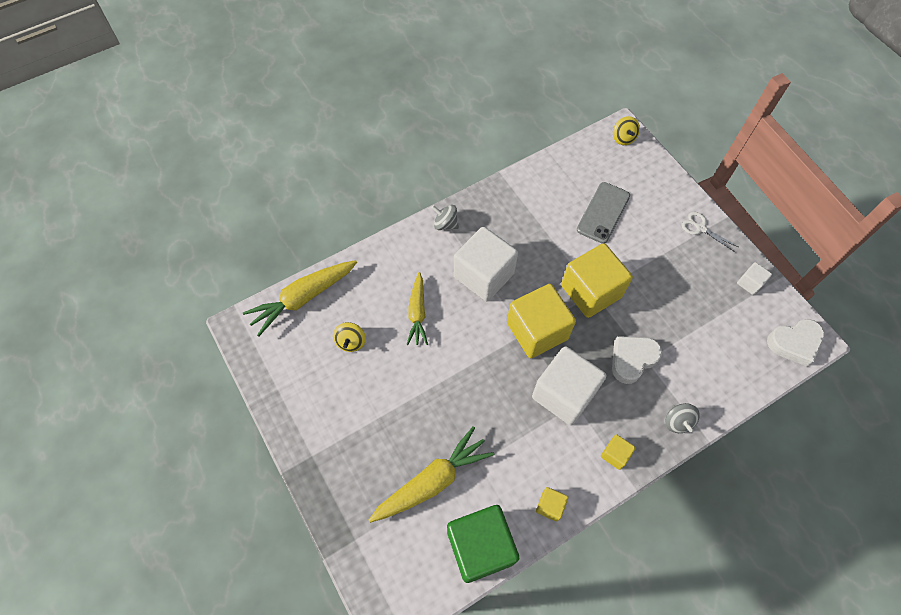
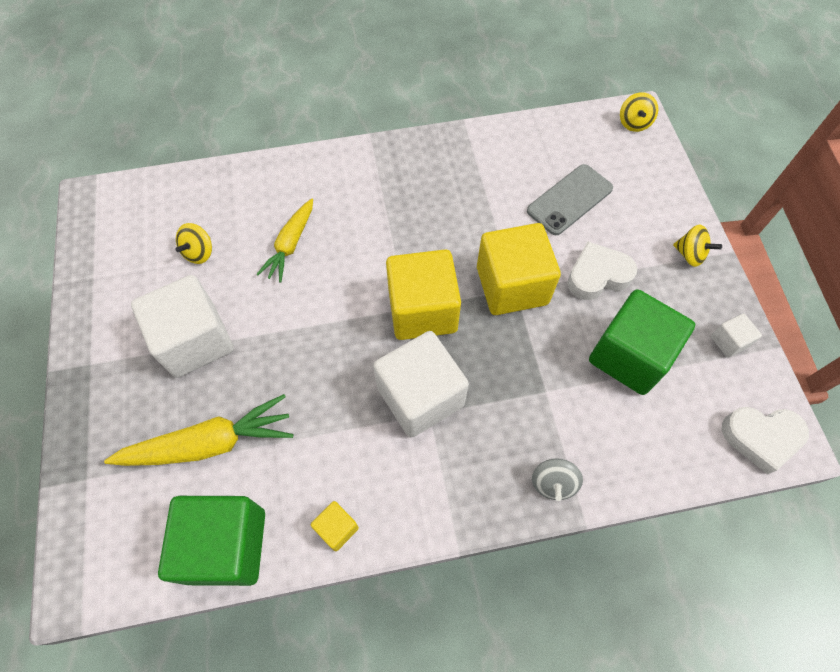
camera: 20 degrees right, 0 degrees up
(303, 298) = (172, 189): yellow carrot -> none
(445, 224) = (372, 157): grey spinning top -> none
(484, 275) = (389, 227): white cube -> white cube (195, 341)
(615, 454) = (451, 495): yellow cube -> none
(632, 359) = (527, 384): white heart -> white heart (597, 275)
(690, 316) = (629, 356): none -> green cube
(700, 228) = (689, 254): white scissors -> yellow spinning top

